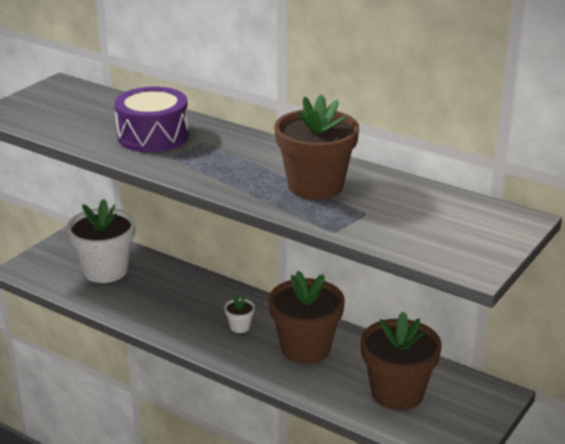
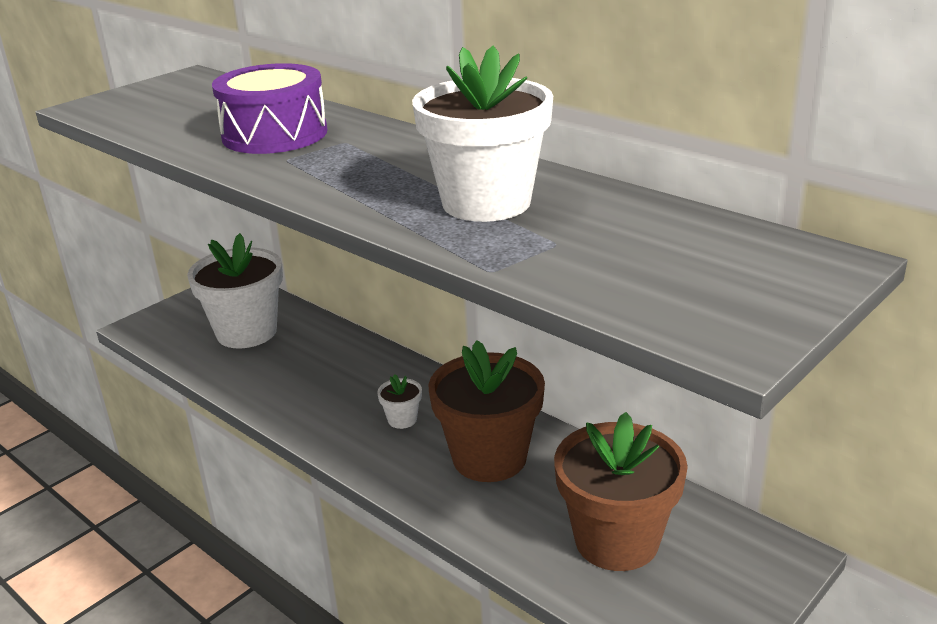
camera: 10 degrees right, 0 degrees up
(315, 186) = (486, 202): brown flower pot -> white flower pot

